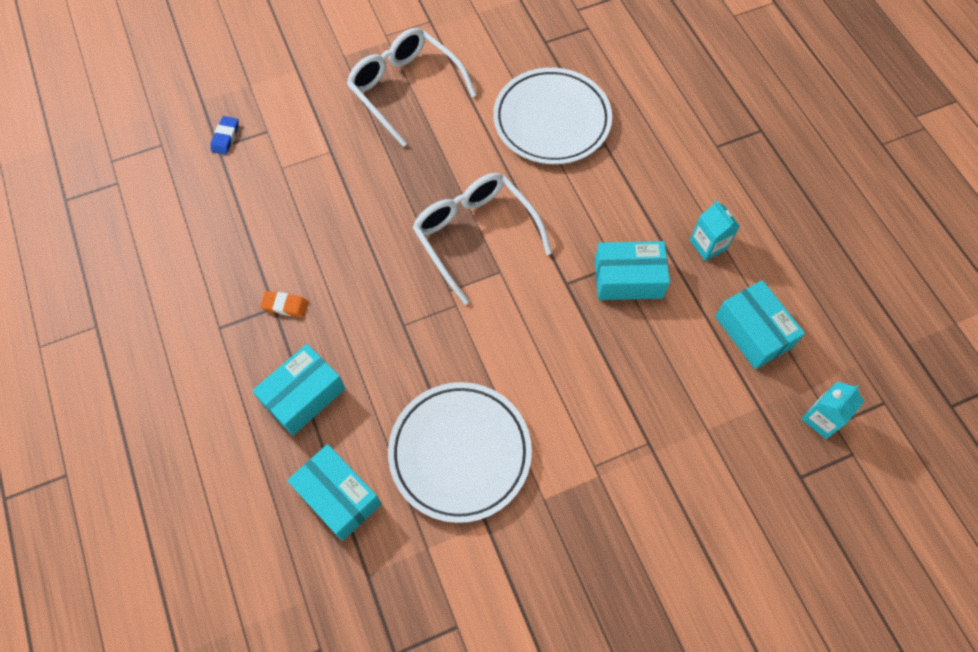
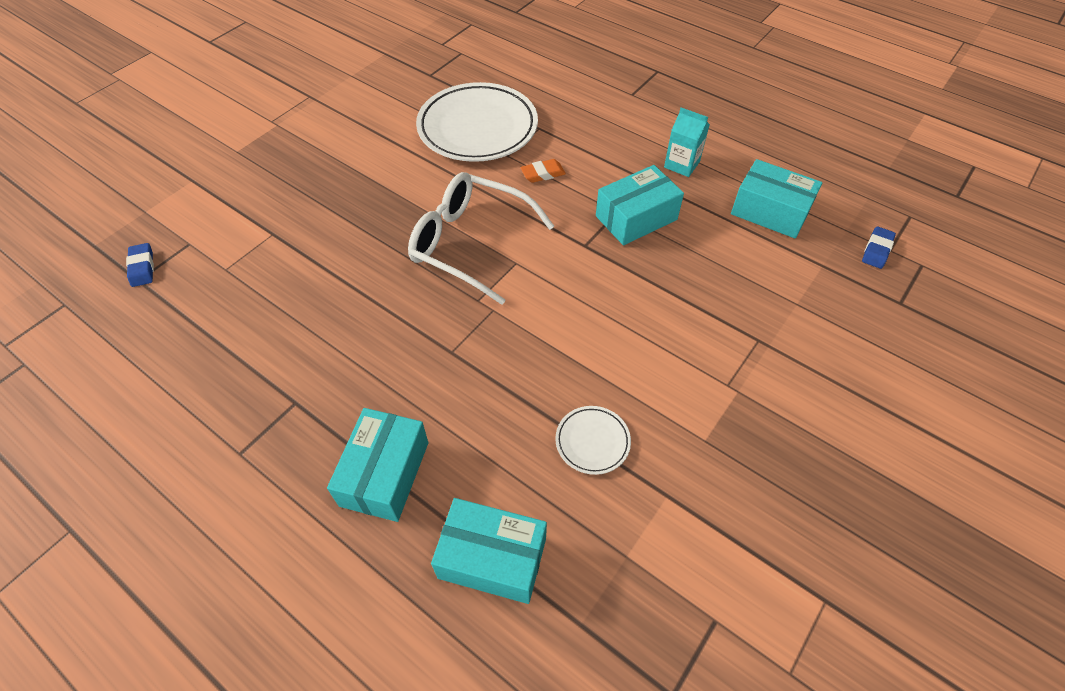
camera: 30 degrees left, 10 degrees down
(285, 305) = (307, 394): orange eraser -> orange eraser (543, 174)
(404, 89) = (318, 155): white glasses -> none
(460, 453) = (592, 441): white plate -> white plate, size x0.44
(822, 418) = (877, 250): turquoise carton -> blue eraser

